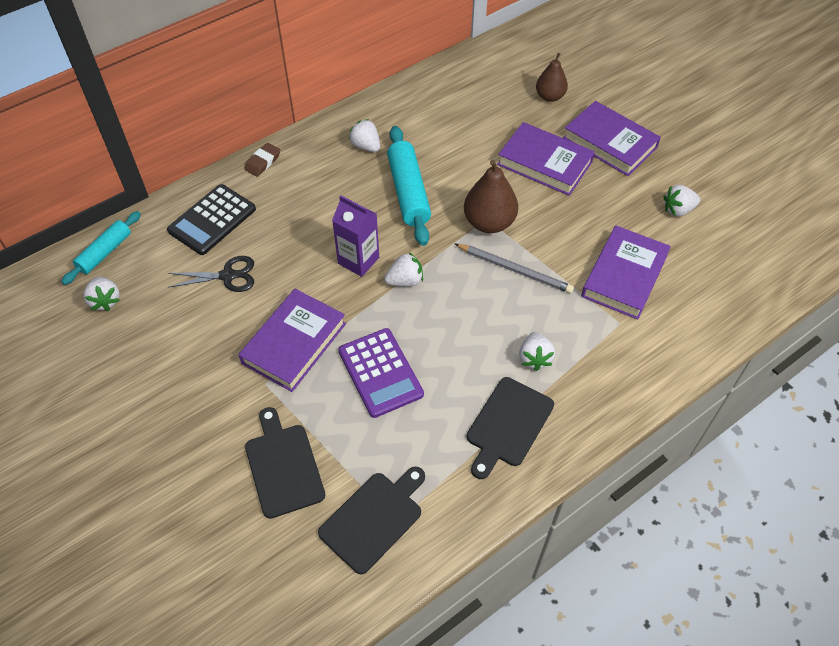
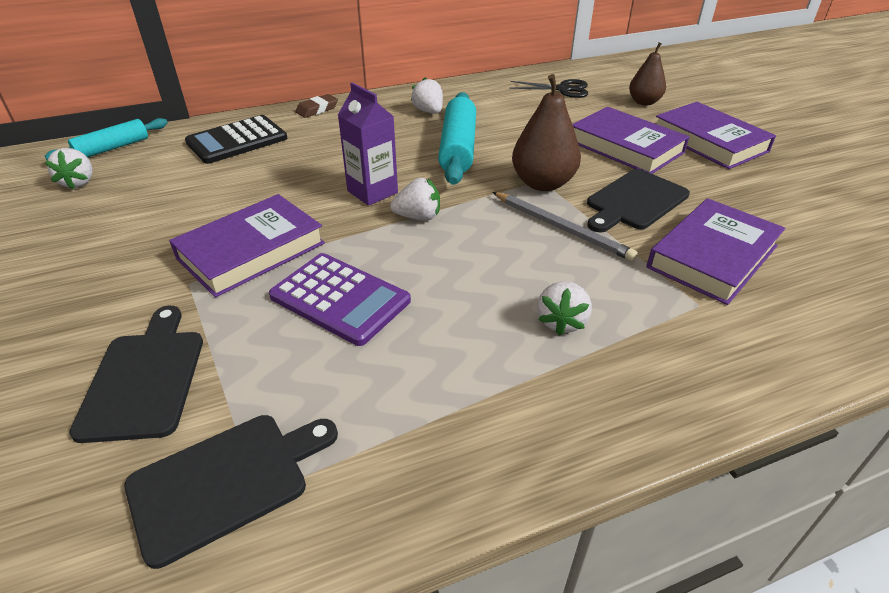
camera: 15 degrees right, 15 degrees down
(228, 276) = (220, 182): black scissors -> black scissors (563, 89)
(380, 372) = (340, 298): purple calculator -> purple calculator turned 45 degrees counterclockwise
(508, 425) = (495, 395): black cutting board -> black cutting board (635, 201)
(678, 210) = (795, 206): white strawberry -> none

